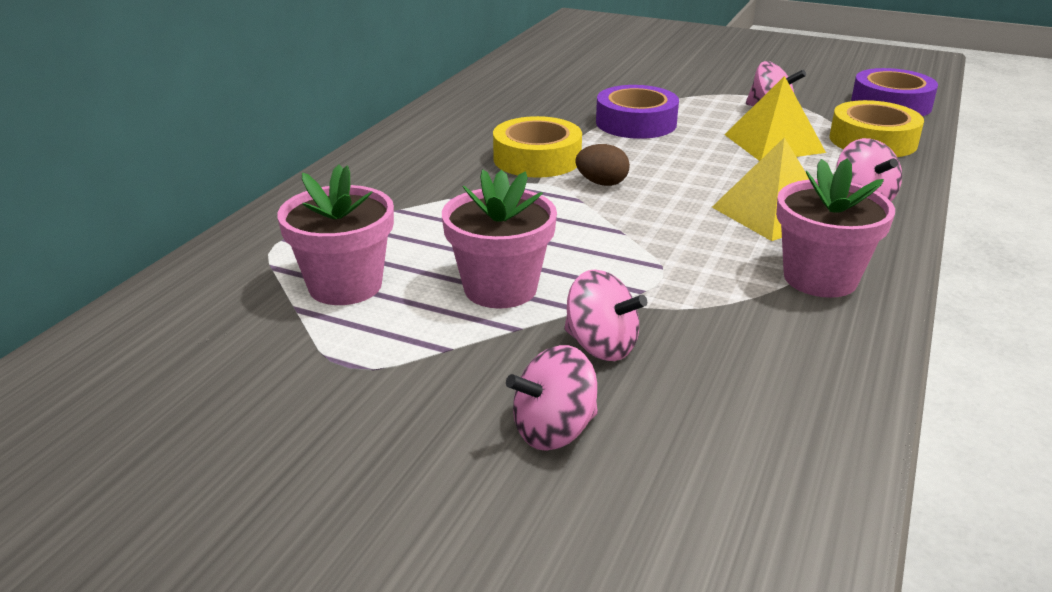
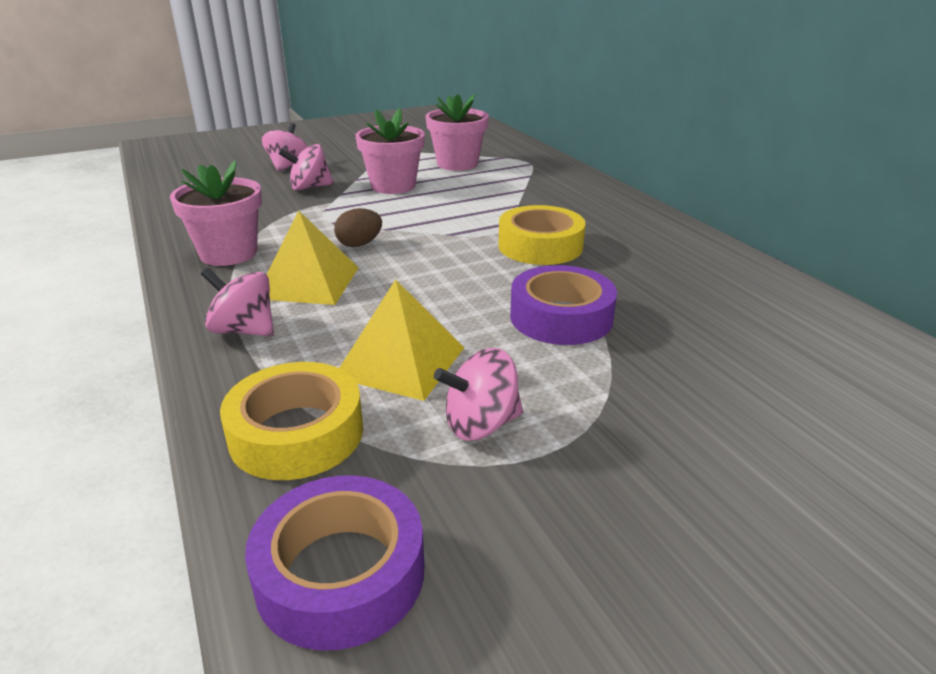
camera: 130 degrees right, 0 degrees up
(602, 183) = (460, 250): brown egg -> brown egg (359, 244)

